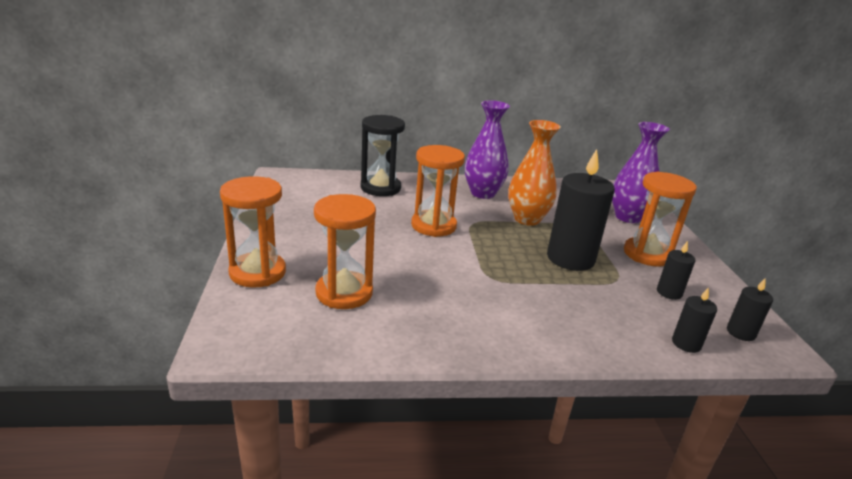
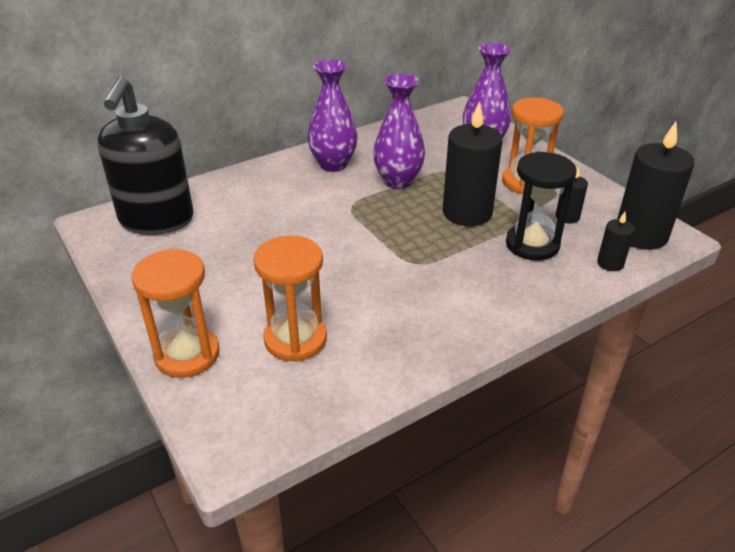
camera: 25 degrees left, 10 degrees up
(320, 187) = (156, 220): none -> black soap dispenser
(380, 188) = (224, 196): black hourglass -> black hourglass (532, 244)
(433, 226) = (317, 224): orange hourglass -> none
(527, 219) = (398, 181): orange vase -> purple vase
(740, 333) = (641, 235): black candle -> black candle, size x2.08

